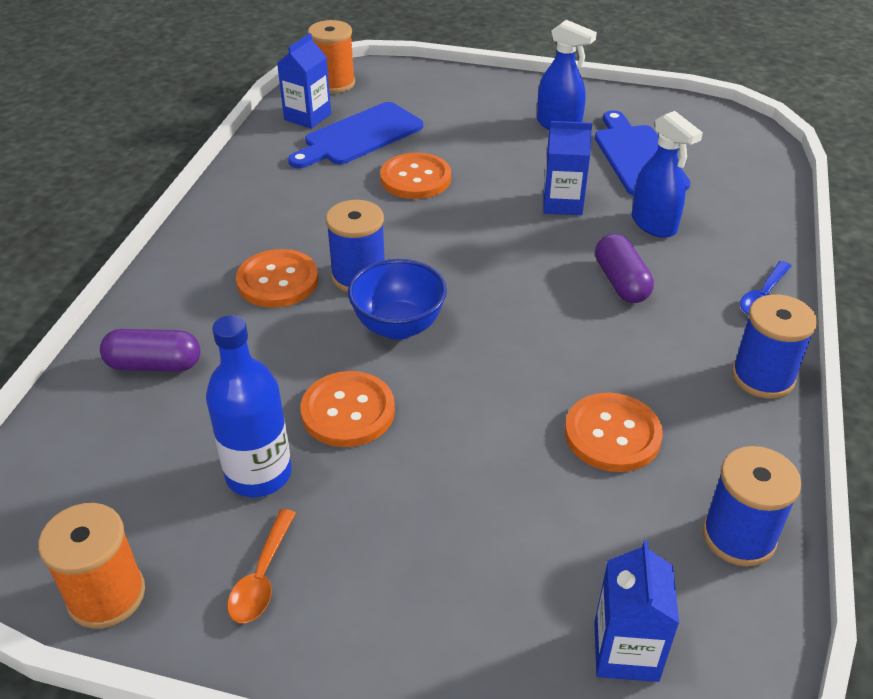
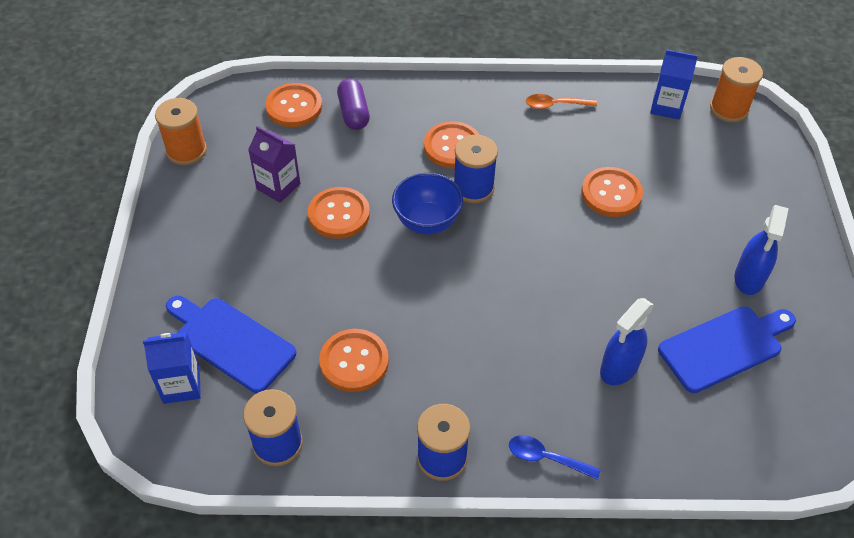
camera: 75 degrees right, 10 degrees up
(94, 431) = (294, 107): none -> orange button
(258, 474) = (278, 186): blue bottle -> purple carton
(262, 577) = (207, 208): orange spoon -> orange spoon (555, 105)
(359, 136) = (654, 145): blue cutting board -> blue cutting board (231, 342)
(562, 203) = (621, 297): blue carton -> none
(621, 282) = (527, 351): purple capsule -> none

